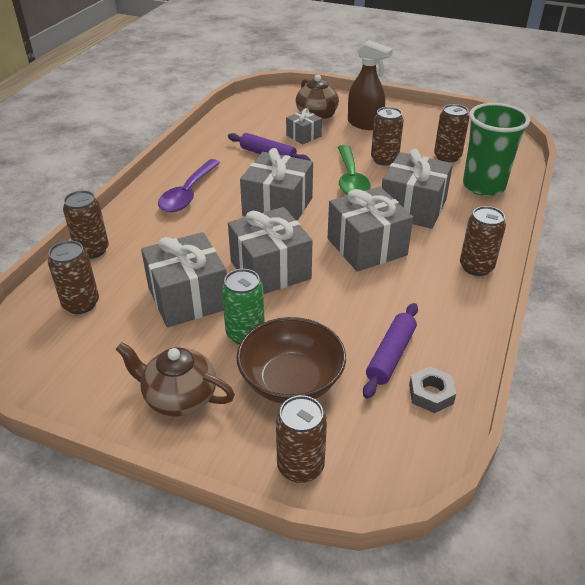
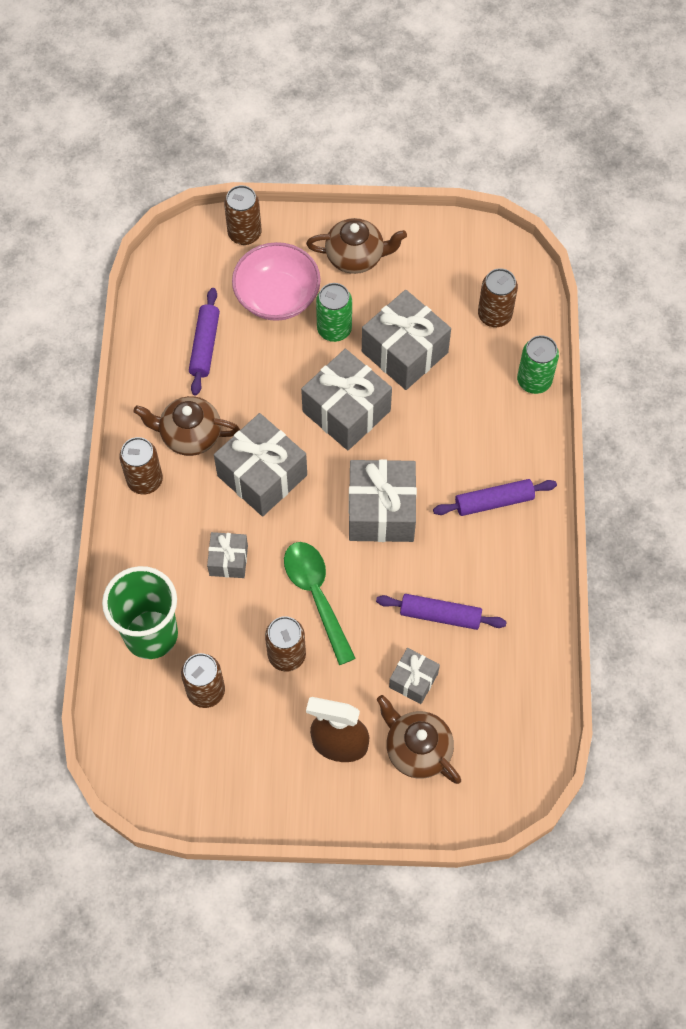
camera: 160 degrees right, 25 degrees up
(92, 250) = (534, 381): brown can -> green can
(188, 193) = (494, 501): purple spoon -> purple rolling pin
(291, 381) = (277, 296): brown bowl -> pink bowl
(412, 208) = (228, 560): grey gift -> grey gift, size x0.54
(426, 288) = (190, 435): none -> brown teapot
(431, 394) = (165, 319): grey nut -> none

